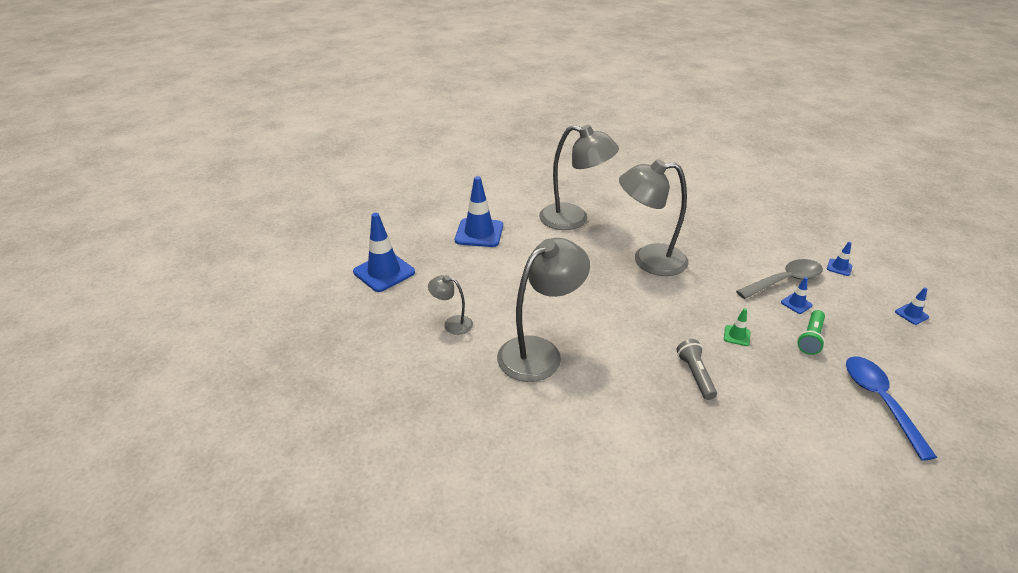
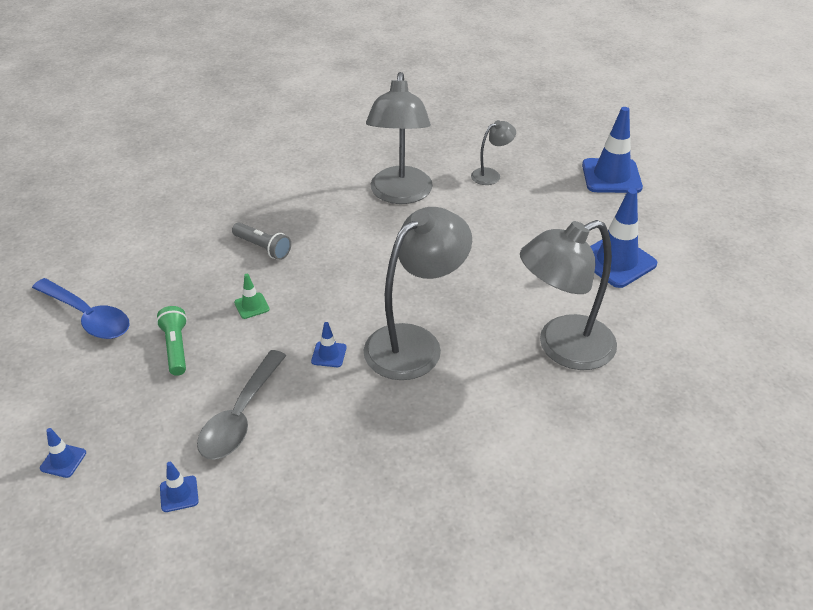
camera: 135 degrees right, 5 degrees up
(796, 304) = (210, 387): blue traffic cone -> blue traffic cone (329, 354)

